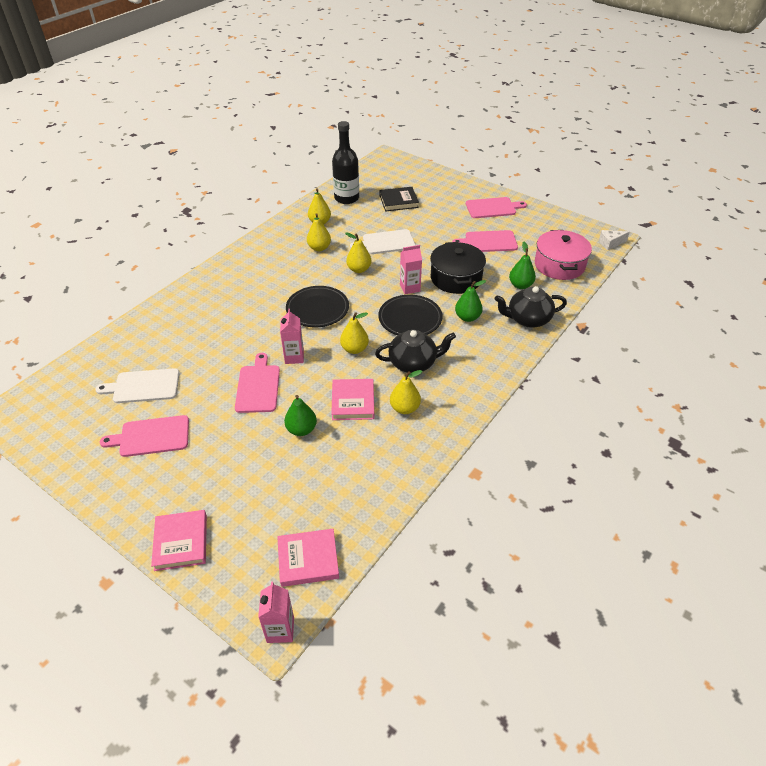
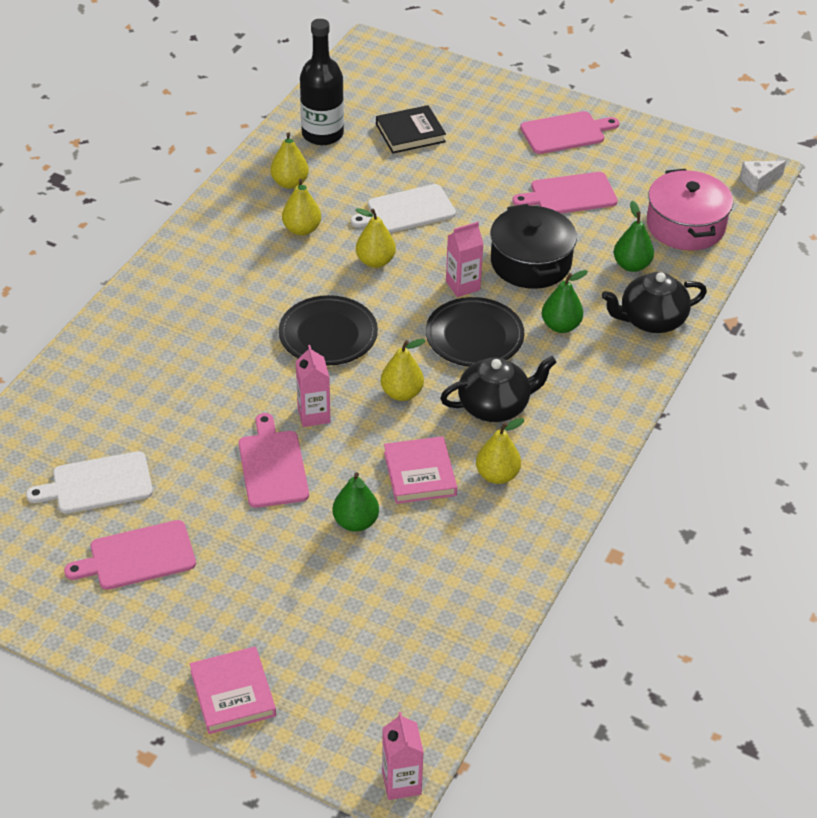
camera: 10 degrees left, 0 degrees up
(308, 559) = (414, 694): pink book -> none

